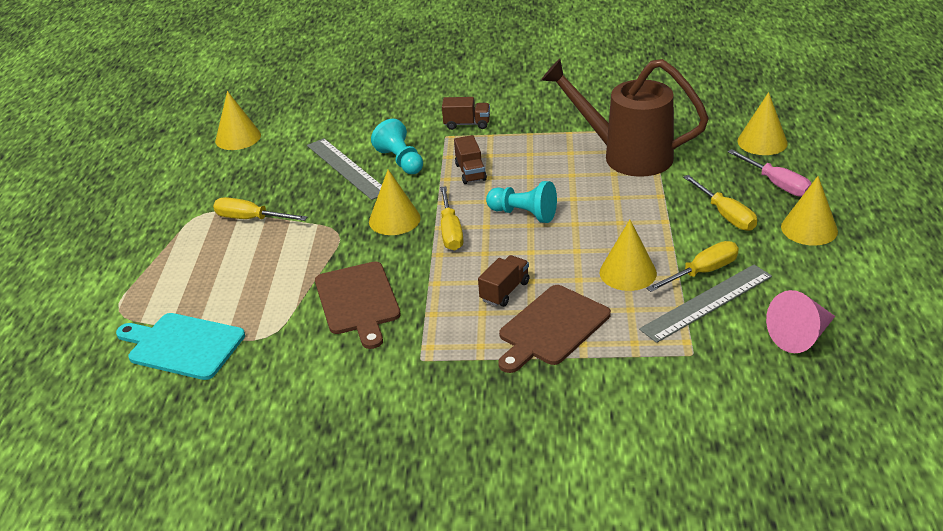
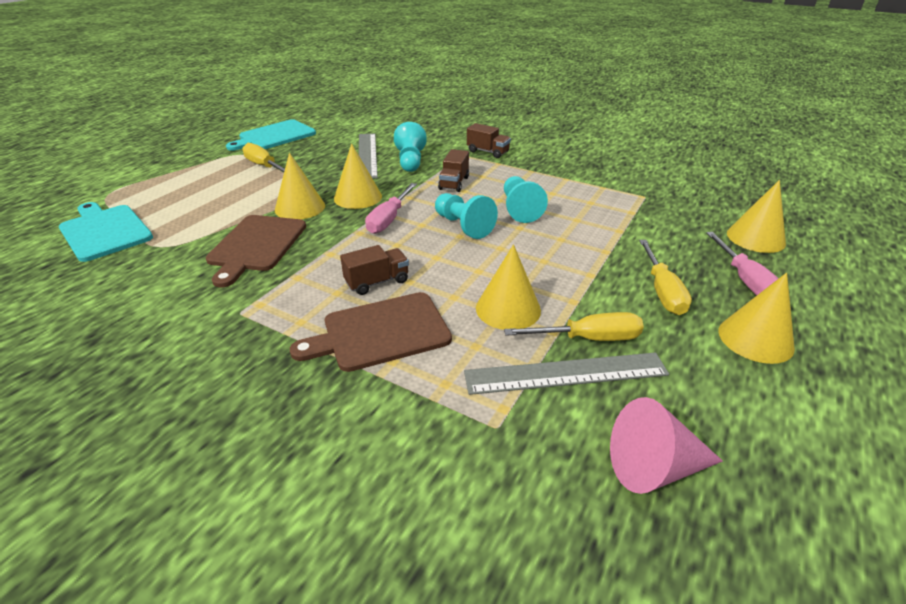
camera: 25 degrees right, 0 degrees up
(210, 178) = (274, 136): none -> turquoise cutting board
(238, 138) = (323, 119): yellow cone -> yellow cone (300, 207)
(450, 231) = (389, 219): yellow screwdriver -> pink screwdriver
(557, 180) = (519, 209): none -> turquoise pawn
(627, 156) = (602, 210): brown watering can -> none

